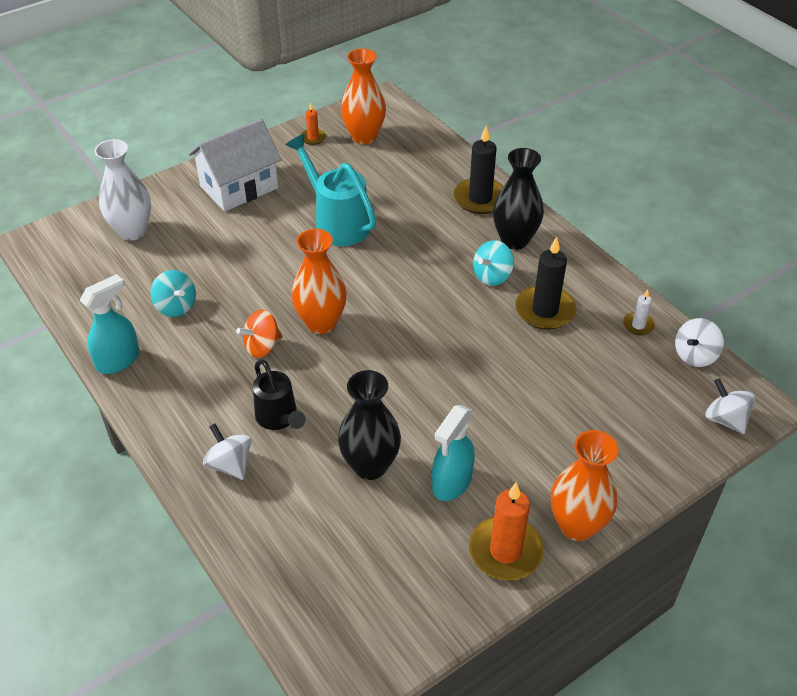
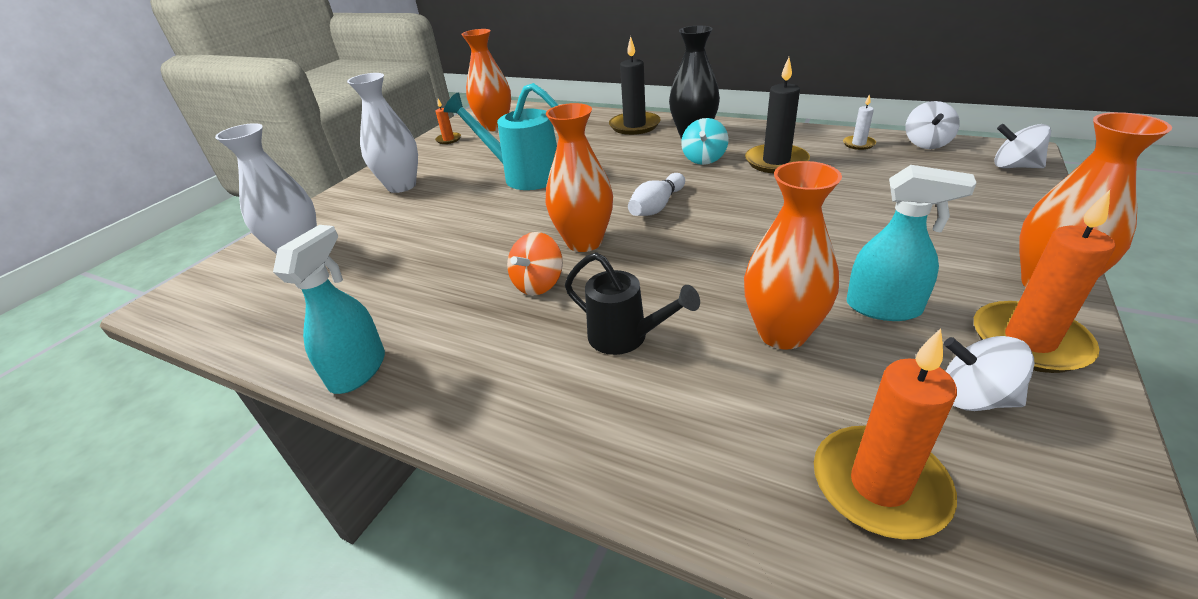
camera: 25 degrees left, 10 degrees down
(176, 306) = (401, 291): turquoise spinning top -> none
(230, 464) = (613, 414): white spinning top -> white spinning top (974, 398)
(239, 187) = (401, 186): white house -> white vase
(320, 573) = (879, 485): none -> orange candle
(370, 466) = (782, 333): black vase -> orange vase
(402, 313) = (657, 206): none -> white bowling pin
(451, 483) = (884, 308): turquoise spray bottle -> turquoise spray bottle turned 75 degrees counterclockwise

